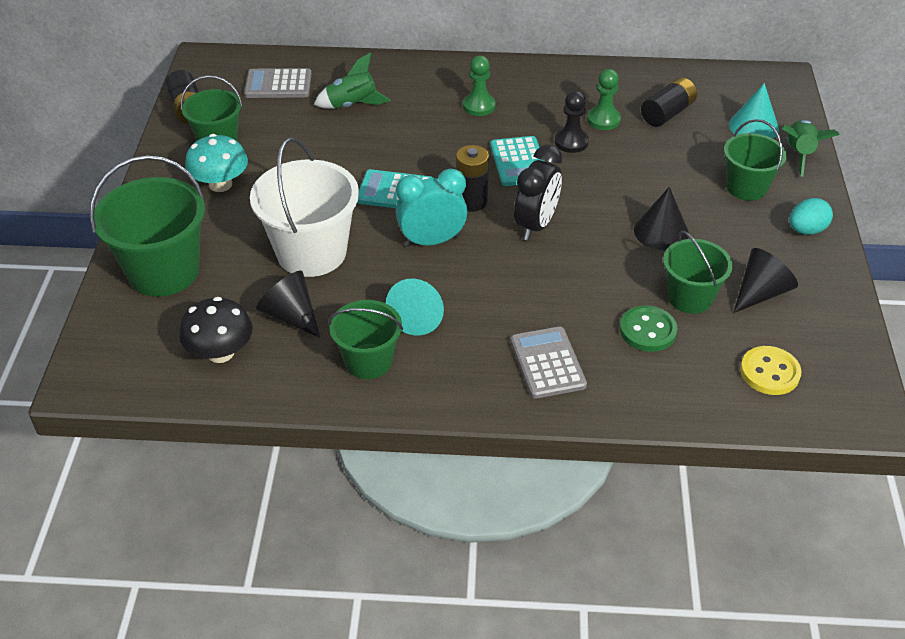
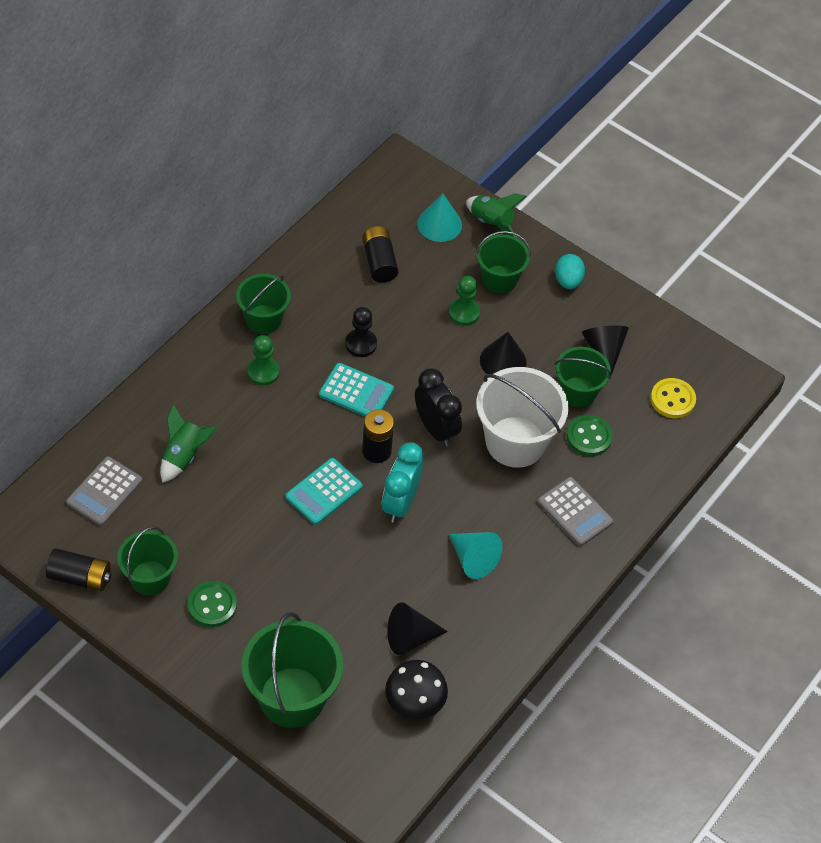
camera: 60 degrees left, 10 degrees up
(220, 184) = (212, 605): turquoise mushroom -> green button
(311, 252) = (350, 587): white bucket -> white bucket (515, 442)
(368, 361) = (494, 615): green bucket -> green bucket (263, 319)
(547, 363) = (575, 512): grey calculator -> grey calculator turned 150 degrees counterclockwise
(603, 120) = (352, 306): green pawn -> green pawn (464, 313)

